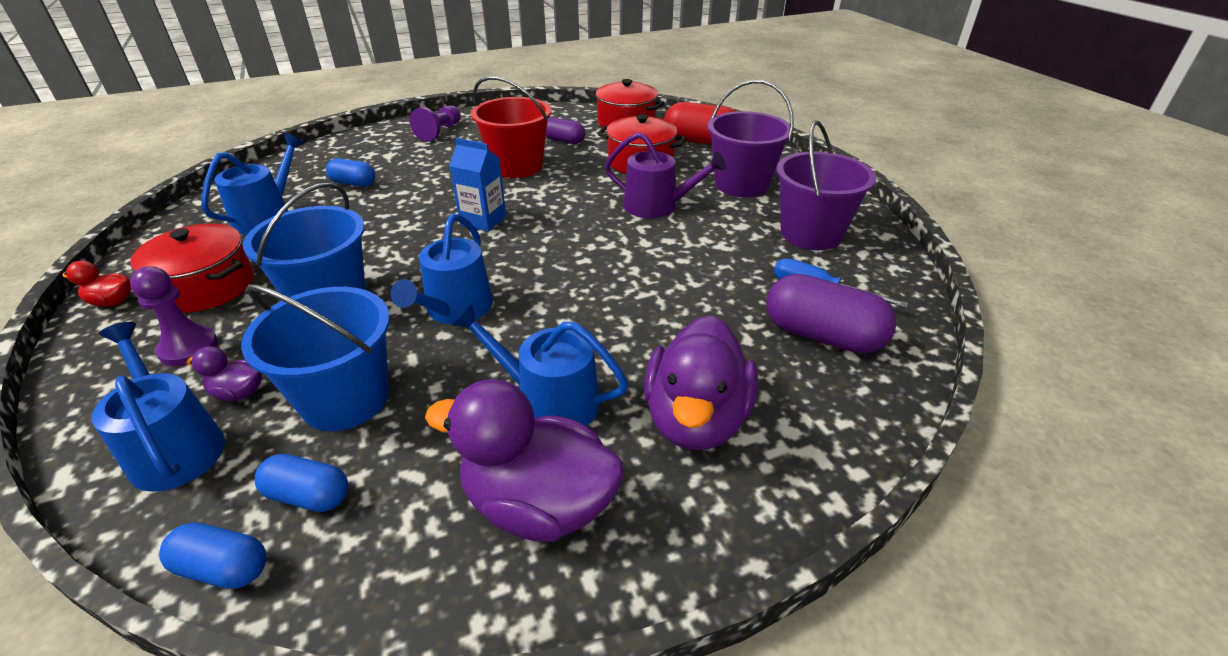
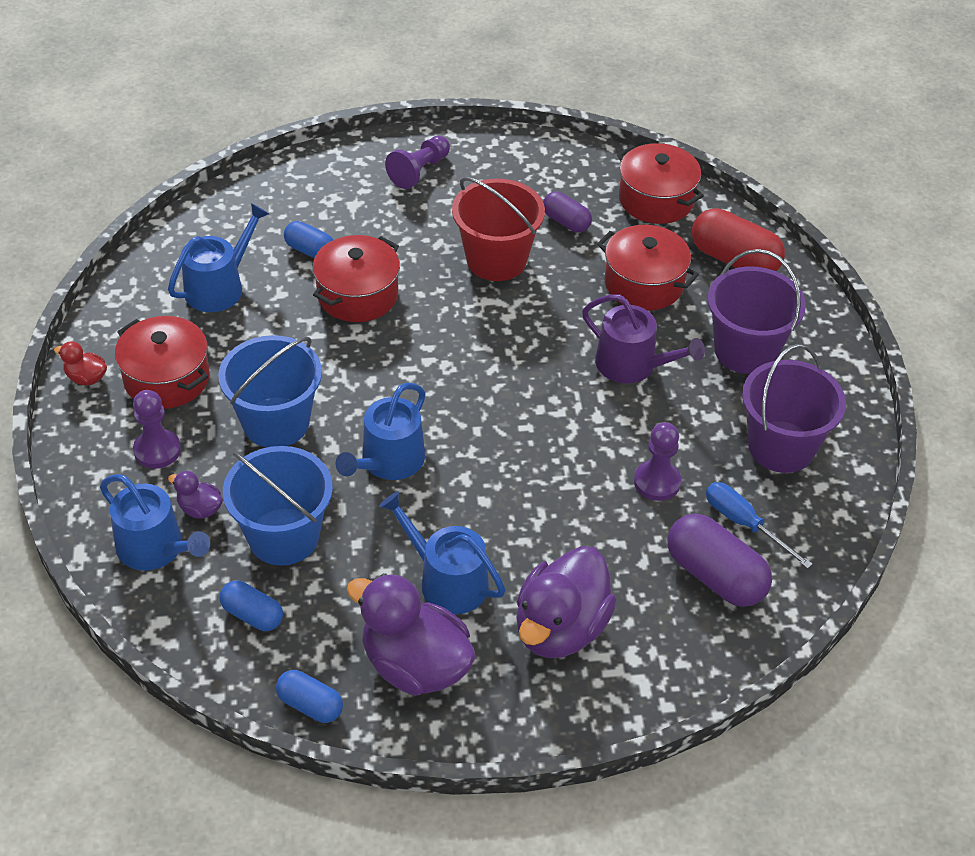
camera: 15 degrees right, 10 degrees up
(175, 447) = (155, 548): blue watering can -> blue watering can turned 150 degrees clockwise
(223, 568) = (196, 653): blue capsule -> blue capsule (310, 705)
(401, 202) = (357, 295): none -> red pot
(483, 220) = (438, 344): blue carton -> none
(722, 276) = (657, 482): none -> purple pawn

